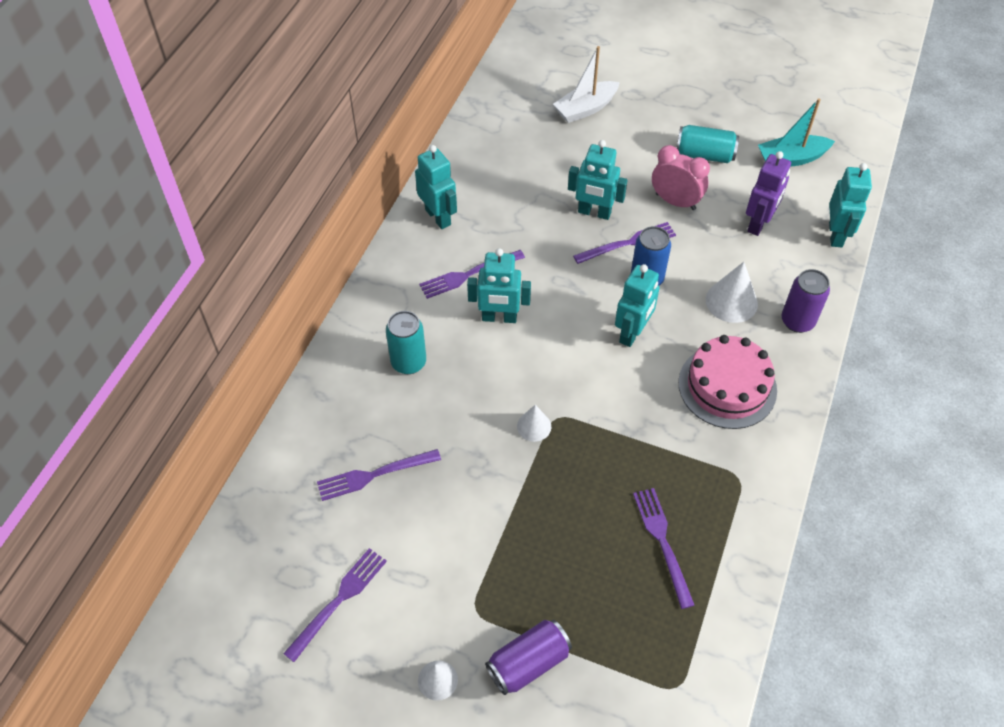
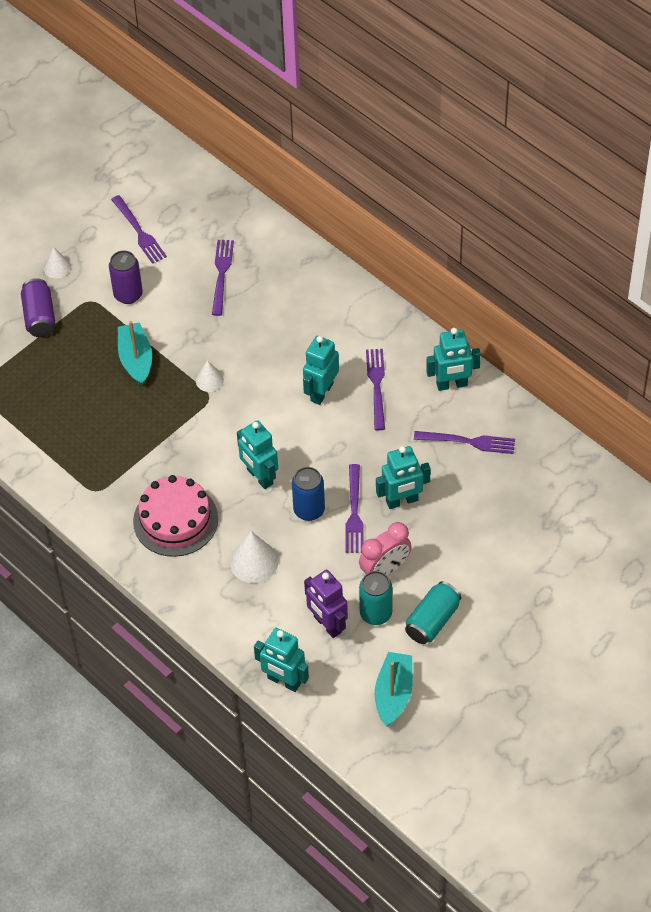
camera: 115 degrees right, 0 degrees up
(408, 362) = (308, 321): turquoise can -> turquoise can (376, 613)
(541, 515) = (136, 359): none -> turquoise boat
(585, 109) = (540, 546): white boat -> none
(594, 213) = (402, 501): turquoise robot -> turquoise robot turned 150 degrees counterclockwise
(662, 541) = (76, 422): purple fork -> purple fork (469, 442)
(797, 321) = (209, 601): purple can -> purple can (128, 294)

